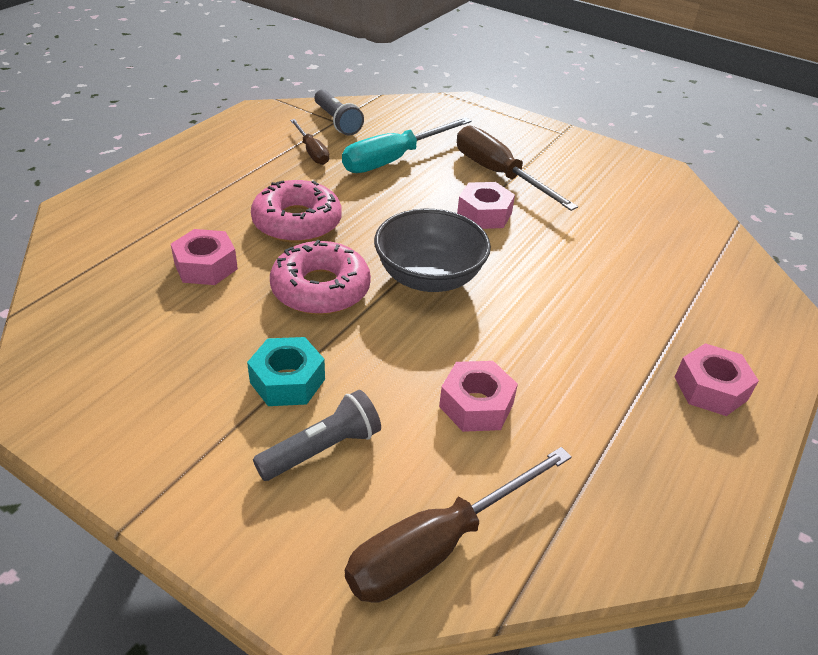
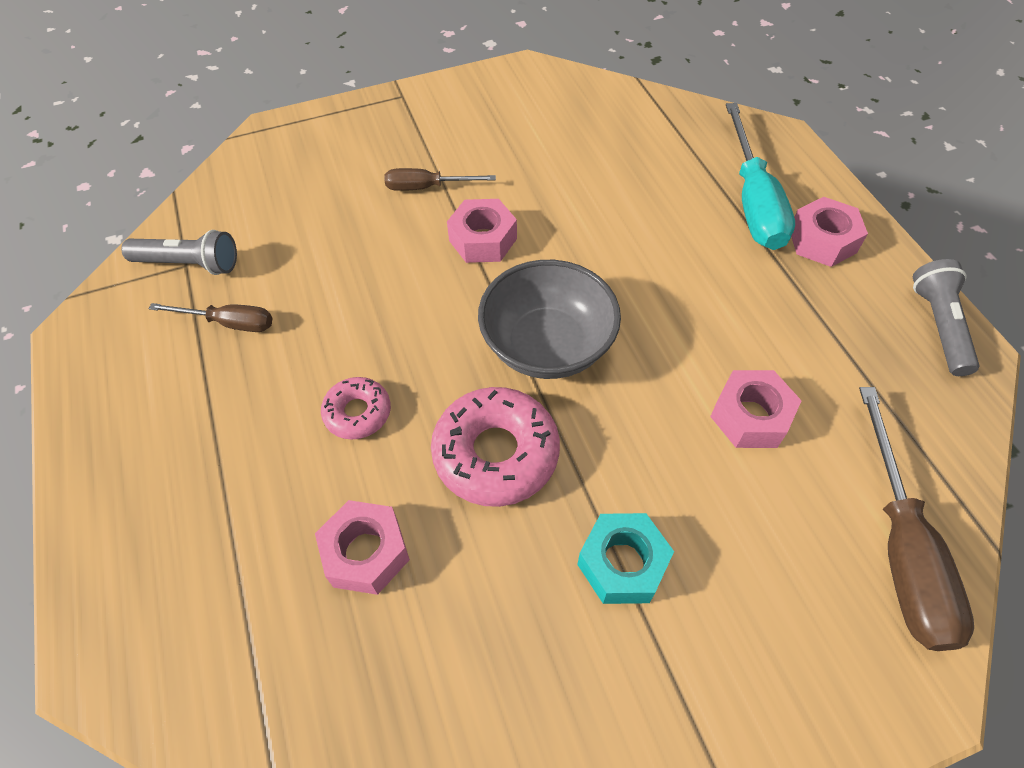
camera: 50 degrees left, 15 degrees up
(297, 222) = (357, 413): pink donut -> pink donut, size x0.56
(322, 449) = (738, 582): grey flashlight -> grey flashlight (938, 326)
(393, 159) = (318, 256): turquoise screwdriver -> turquoise screwdriver (753, 201)
(498, 174) = (427, 187): brown screwdriver -> brown screwdriver, size x0.56

